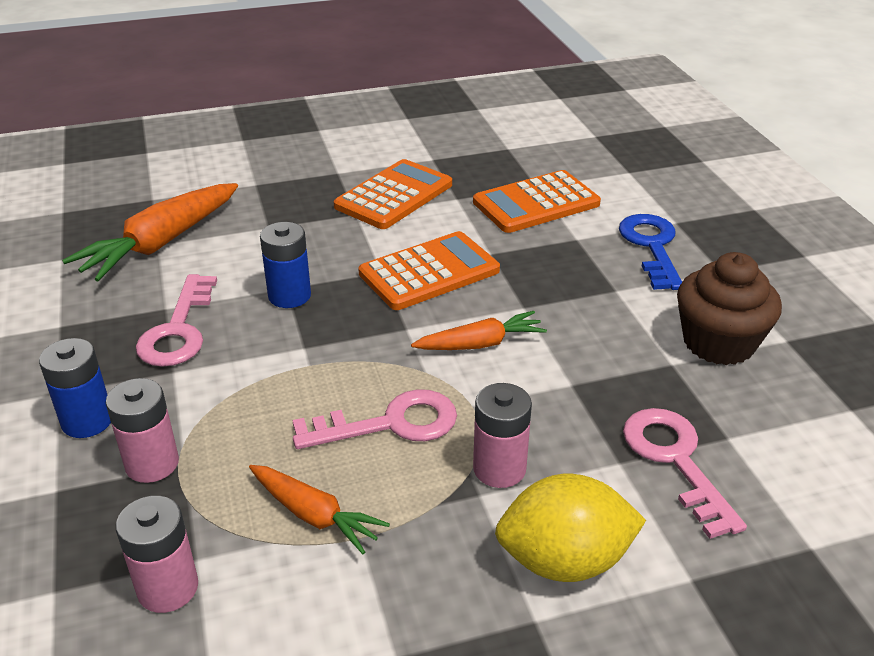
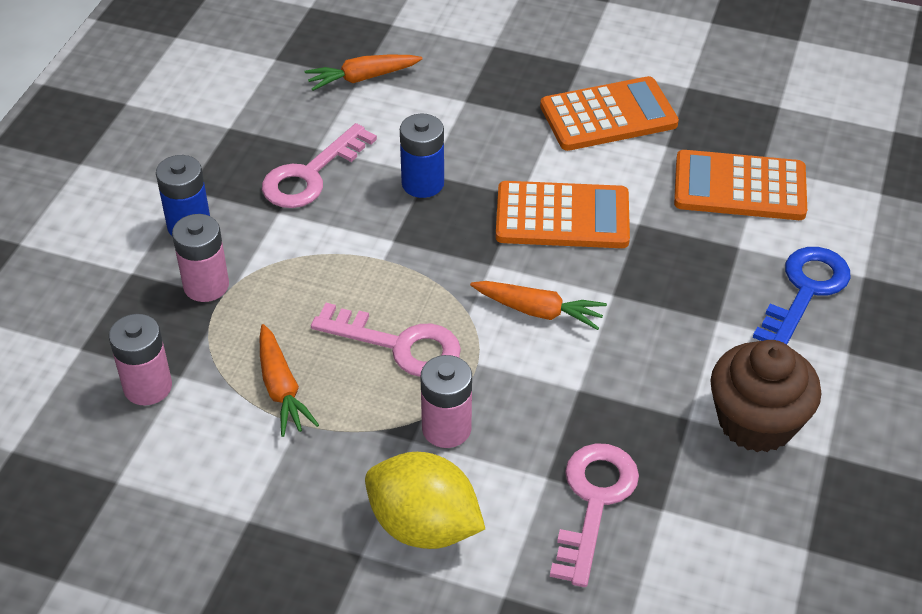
camera: 35 degrees right, 10 degrees up
(161, 243) = (362, 78): orange carrot -> orange carrot, size x0.59

